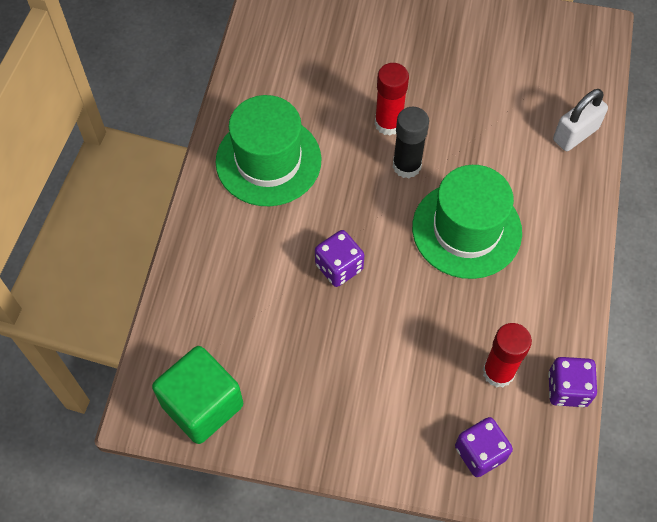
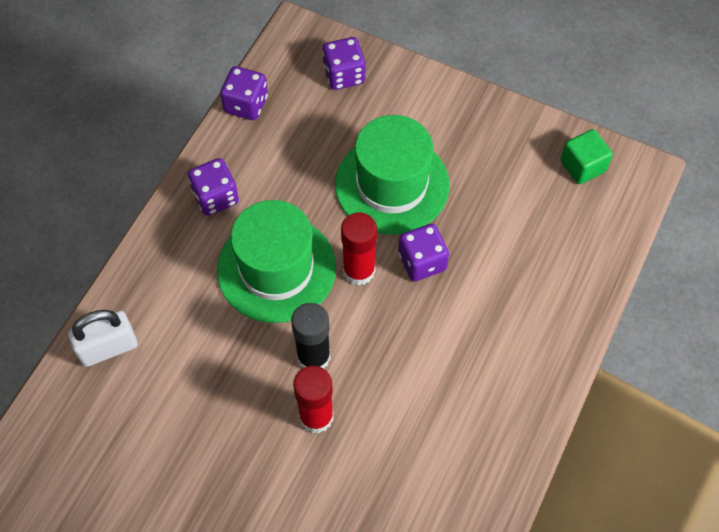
camera: 165 degrees left, 0 degrees up
(202, 405) = (582, 166): green cube -> green cube, size x0.60
(268, 161) = (470, 403): green hat -> green hat (392, 184)
(498, 372) = (302, 131): red glue stick -> red glue stick (359, 271)
(550, 282) = (215, 197): none -> purple dice

